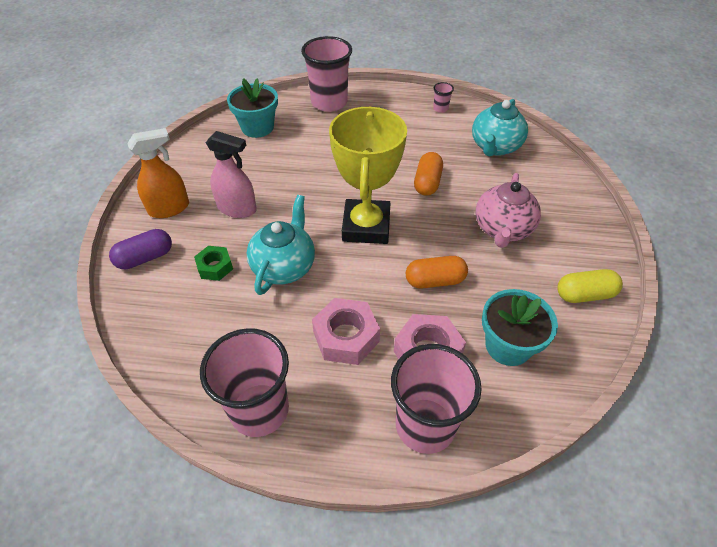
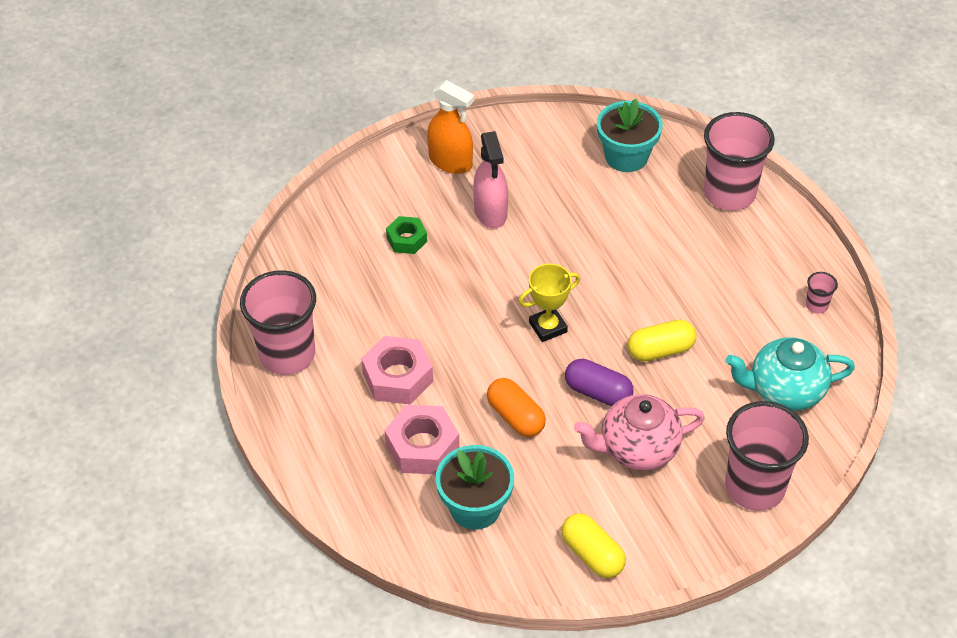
camera: 60 degrees right, 0 degrees up
(145, 258) = (380, 184): purple capsule -> purple capsule (598, 392)
(284, 266) = (445, 289): turquoise teapot -> none
(366, 226) = (548, 327): yellow trophy -> yellow trophy, size x0.52
(425, 425) = (346, 475): pink cup -> pink cup (754, 487)
(427, 183) = (660, 350): orange capsule -> yellow capsule

